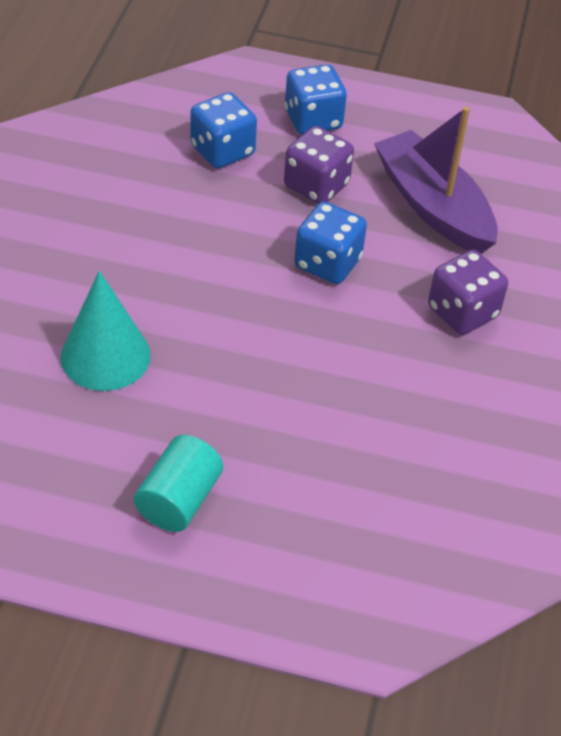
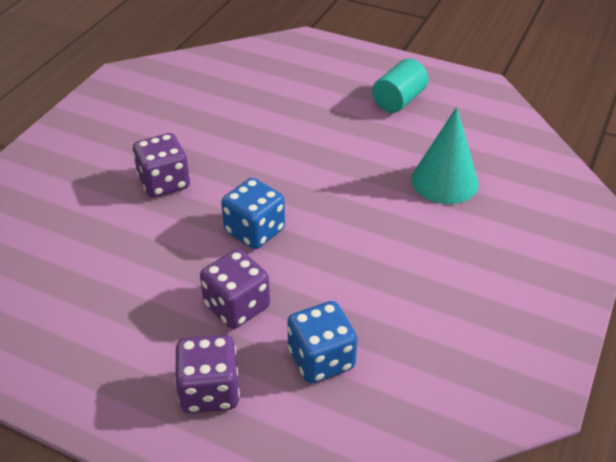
camera: 165 degrees left, 5 degrees down
(313, 120) = (210, 391): blue dice -> purple dice
(433, 206) = (136, 272): purple boat -> none

